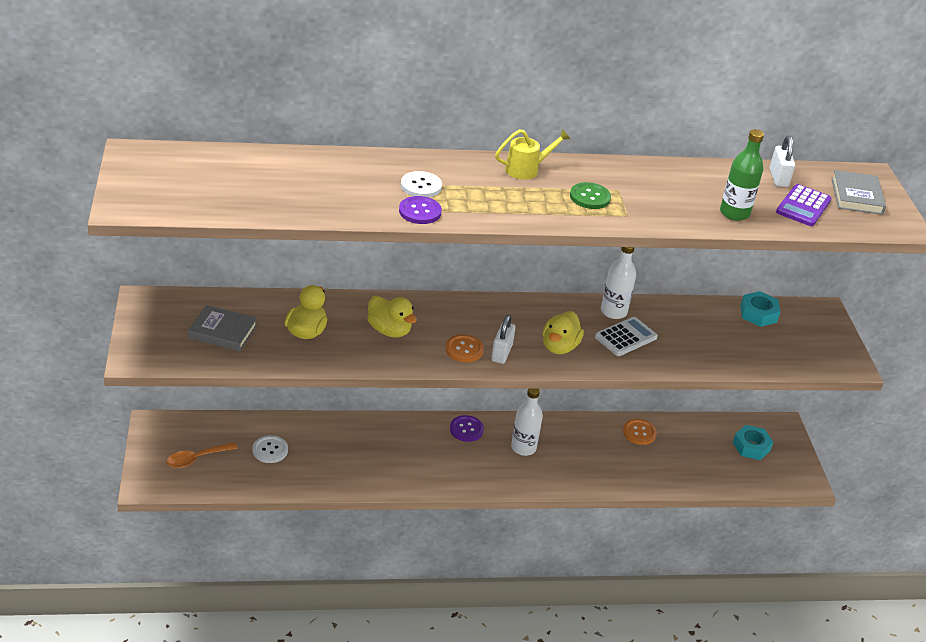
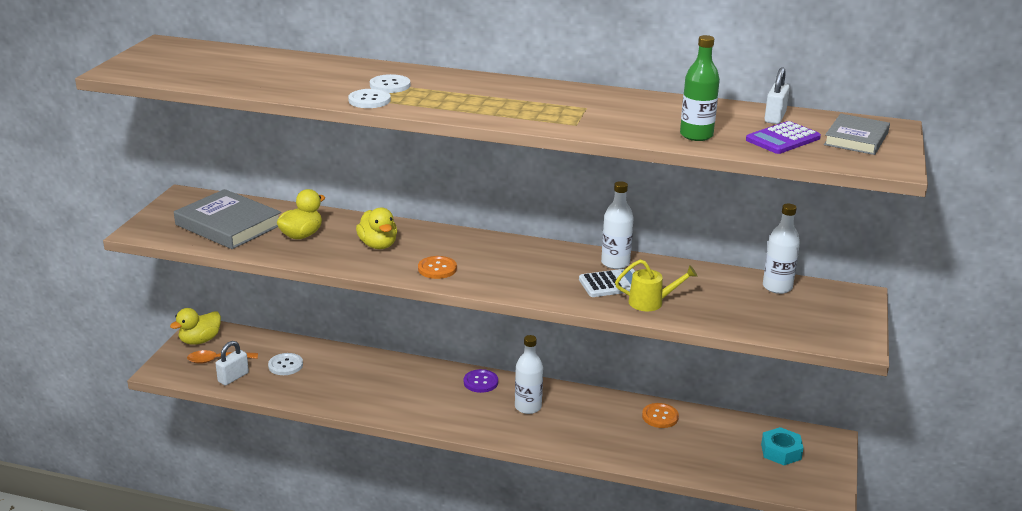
camera: 25 degrees right, 10 degrees down
(223, 331) = (228, 225): grey book -> grey book, size x1.60
(420, 211) = (369, 100): purple button -> white button
(501, 353) = (472, 277): white padlock -> white padlock (233, 377)
(527, 169) = (506, 86): yellow watering can -> yellow watering can (651, 302)
(559, 347) = (535, 281): yellow duck -> yellow duck (200, 340)
(590, 197) = (550, 109): green button -> none
(758, 314) = (777, 287): turquoise nut -> white bottle

